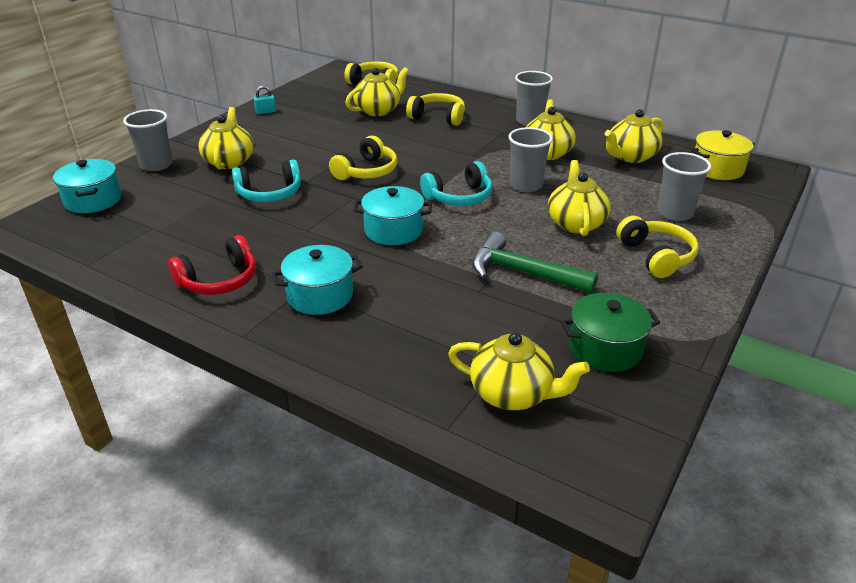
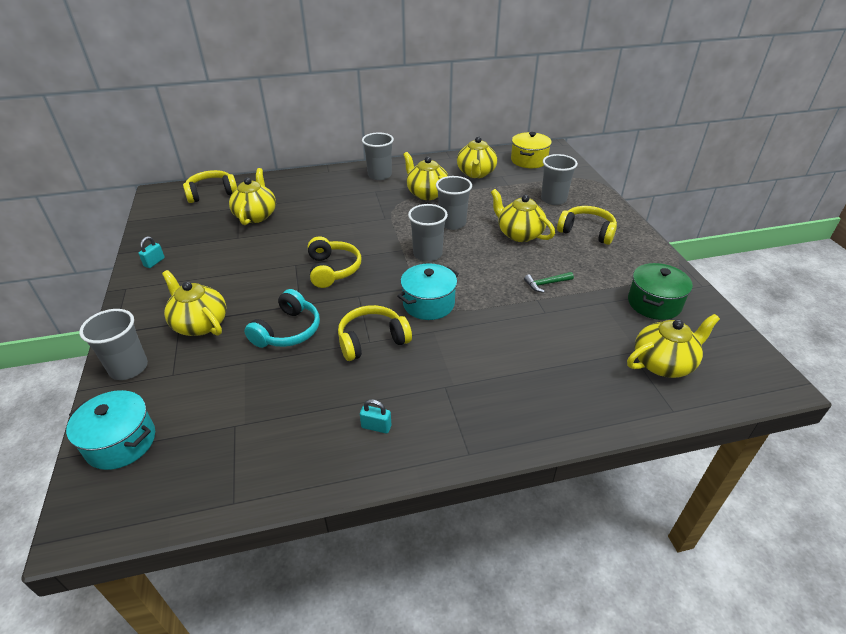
camera: 45 degrees left, 5 degrees up
(219, 280) = (376, 427): red headphones -> turquoise padlock
(320, 296) = (465, 384): turquoise pot -> none
(438, 117) = (312, 200): yellow headphones -> yellow headphones (372, 340)
(459, 197) = (427, 254): turquoise headphones -> grey cup
(522, 272) = (546, 284): green hammer -> green hammer, size x0.49

